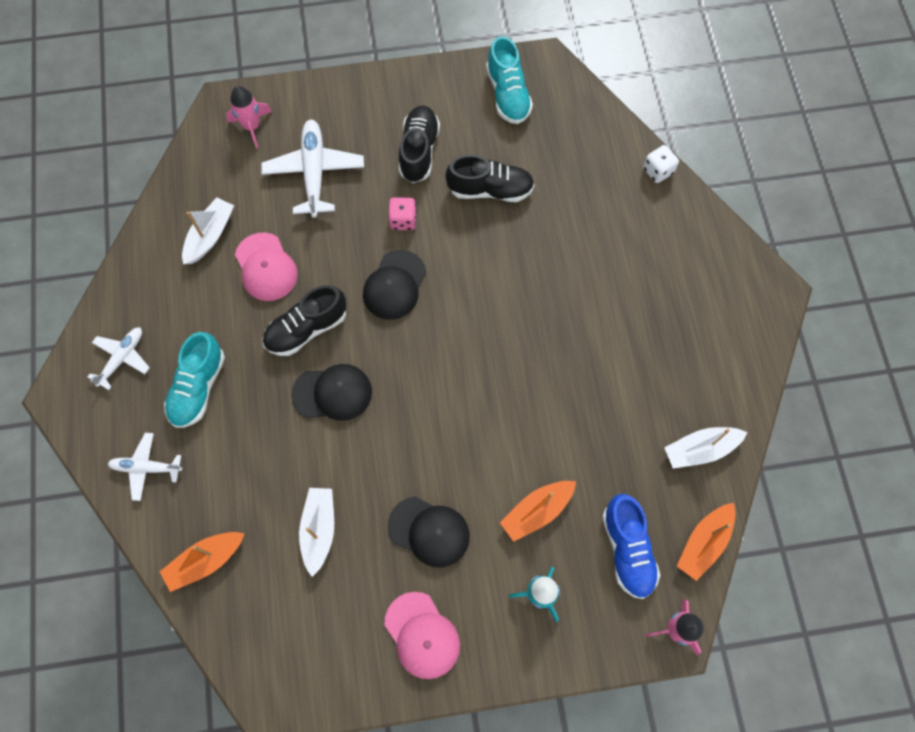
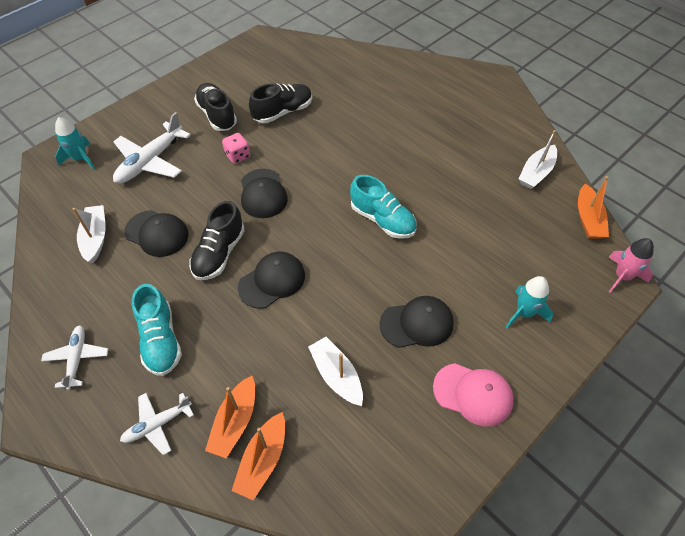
camera: 35 degrees left, 15 degrees down
(252, 126) = (80, 159): pink rocket -> turquoise rocket
(266, 267) = (157, 233): pink cap -> black cap
(314, 172) = (150, 161): white plane -> white plane turned 105 degrees counterclockwise
(507, 94) = (251, 62): turquoise shoe -> turquoise shoe (382, 220)
(537, 511) = (475, 265): orange boat -> orange boat (235, 422)
(627, 549) = (550, 251): blue shoe -> none
(657, 171) = (377, 55): white dice -> none

